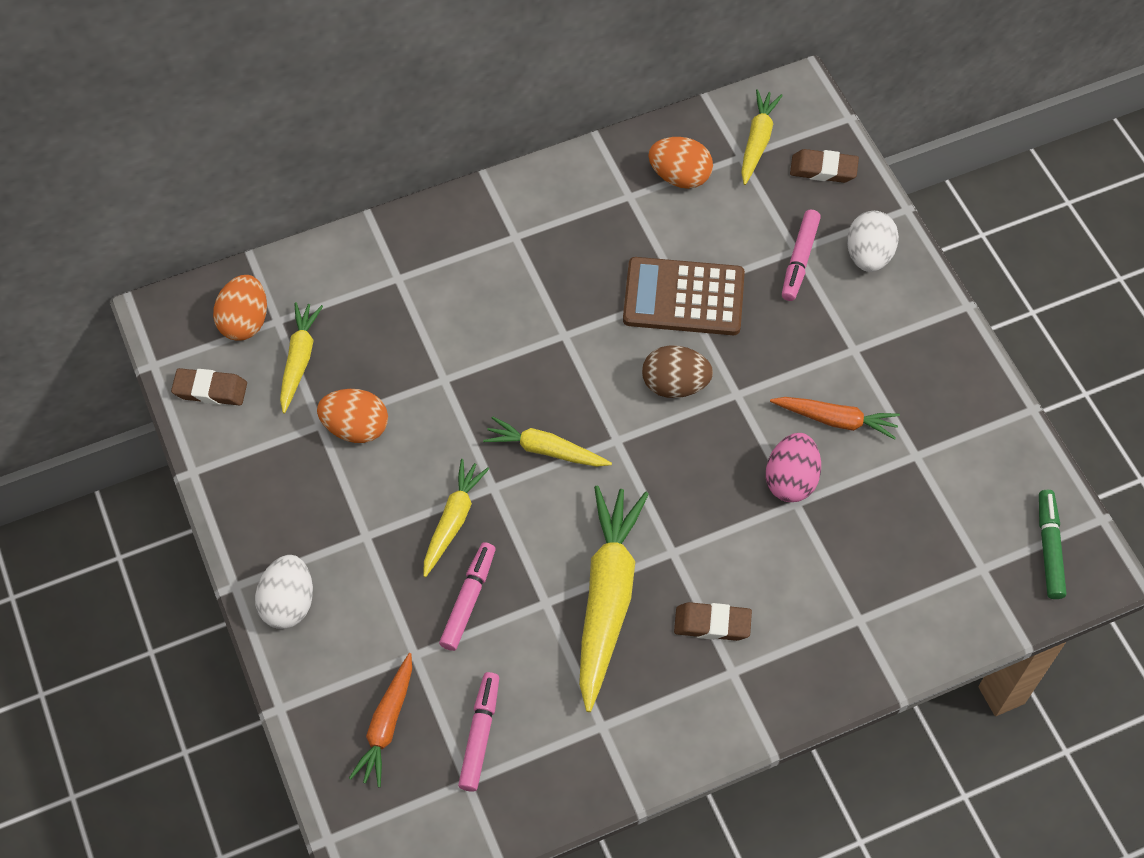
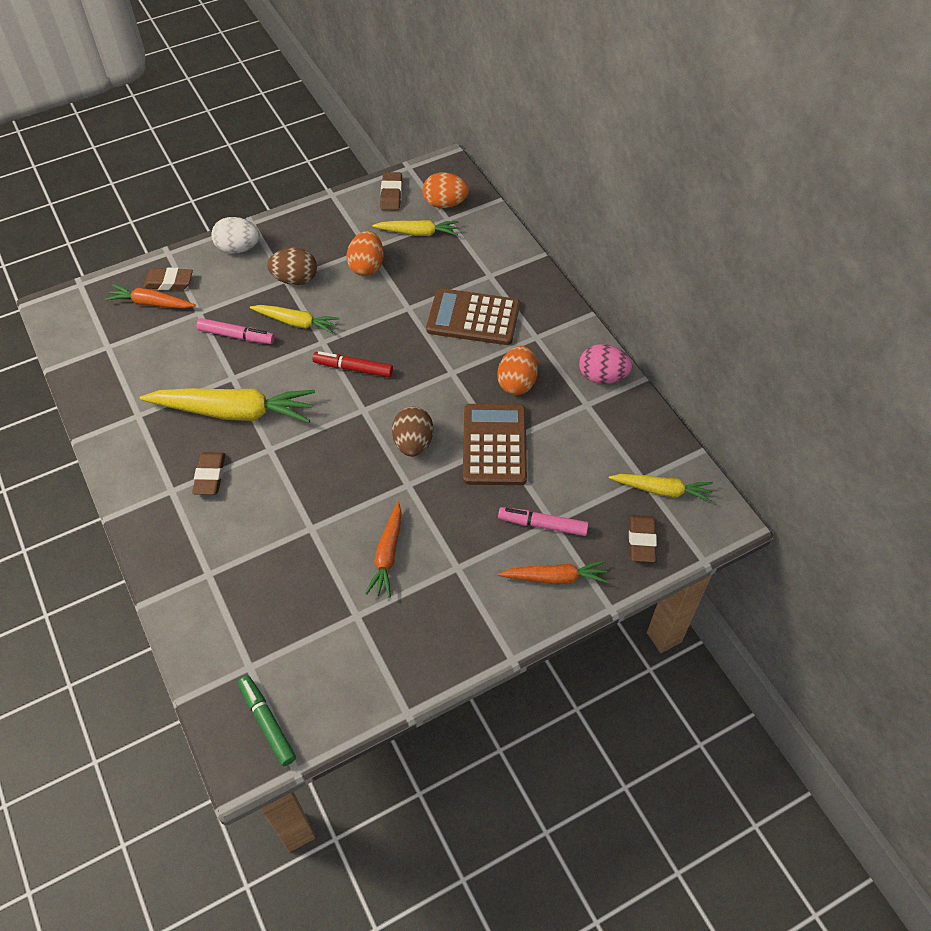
camera: 85 degrees right, 5 degrees down
(345, 701) = (169, 282): none -> brown eraser
(367, 522) = (295, 279): none -> brown egg
(473, 303) = (473, 318): none -> brown calculator
(480, 734) = (139, 350): pink marker -> none
(545, 450) = (353, 368): yellow carrot -> red marker
(679, 176) = (612, 436): orange egg -> orange egg (517, 382)
(791, 480) = (331, 524): pink egg -> pink egg (602, 376)
(868, 255) = (555, 577): white egg -> orange carrot
(1049, 548) = (267, 722): green marker -> green marker turned 120 degrees counterclockwise

